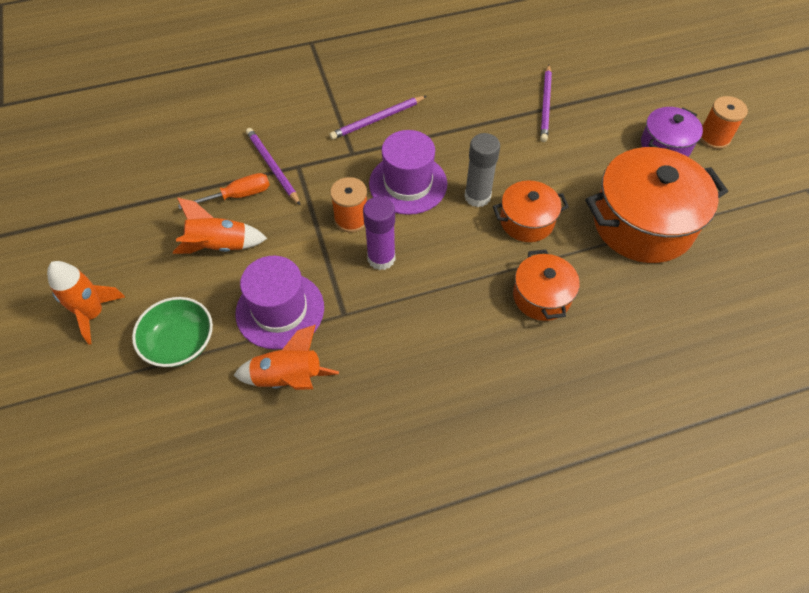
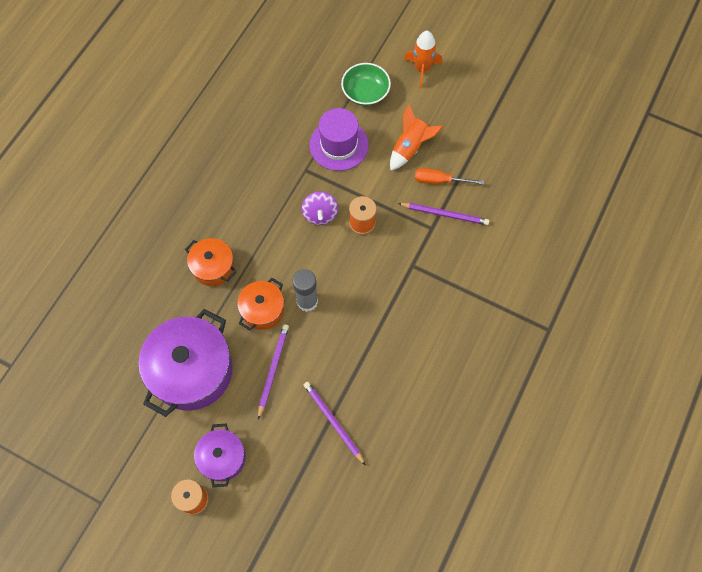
camera: 135 degrees right, 10 degrees up
(237, 196) = (439, 181): orange screwdriver -> orange screwdriver turned 75 degrees clockwise
(288, 378) = (297, 121): orange rocket -> none
(377, 119) = (427, 304): purple pencil -> purple pencil (273, 369)
(381, 258) = (320, 214): purple glue stick -> purple spinning top
(408, 184) = (356, 274): purple hat -> none
(642, 223) = (192, 371): orange pot -> purple pot

